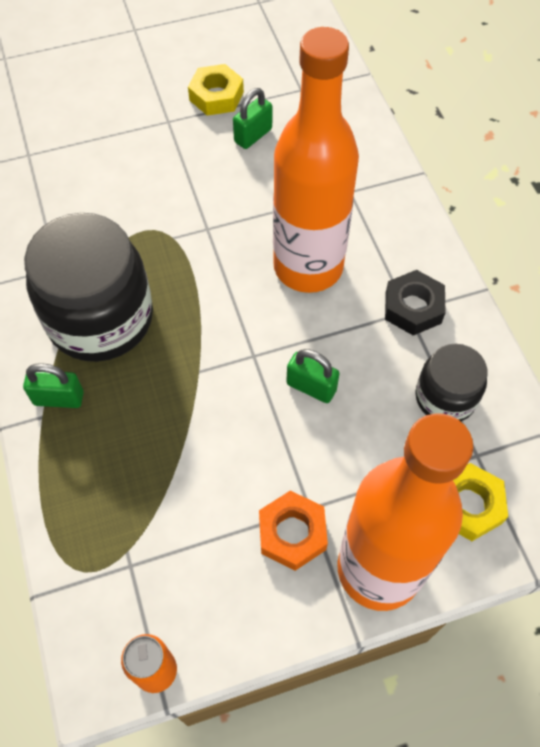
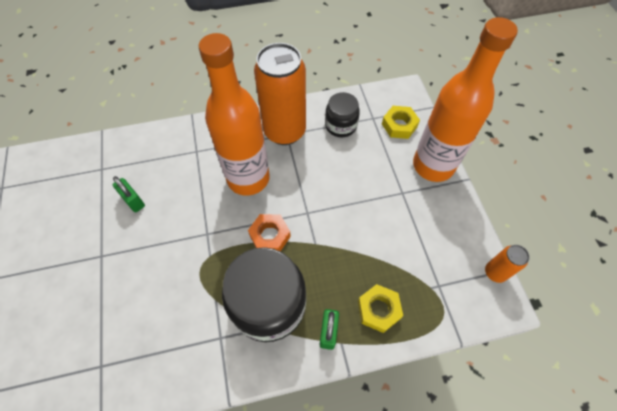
camera: 85 degrees left, 0 degrees up
(216, 96) = (87, 222): yellow nut -> yellow nut (378, 310)
(292, 533) = (416, 202): orange nut -> orange nut (270, 236)
(311, 387) = (330, 185): green padlock -> none
(413, 307) = (284, 131): black nut -> orange can

